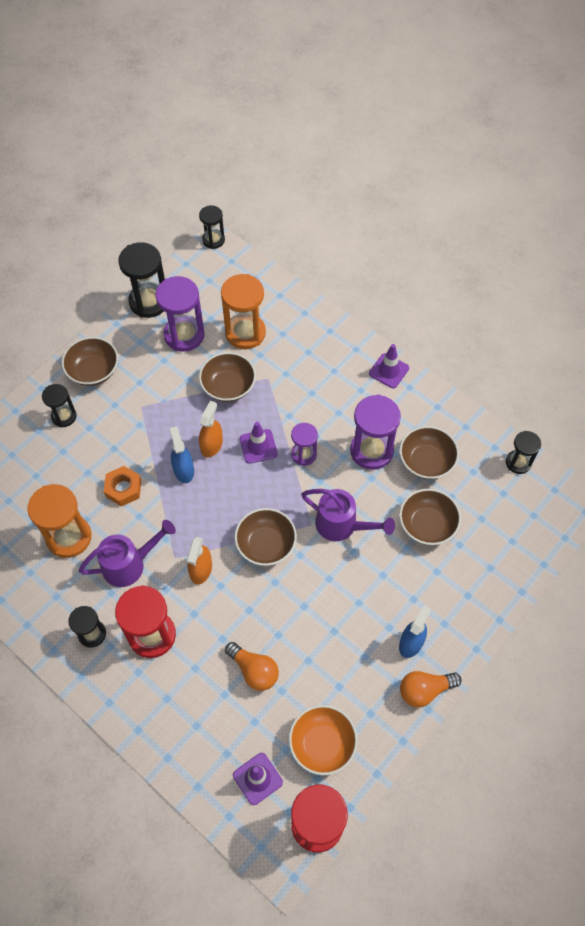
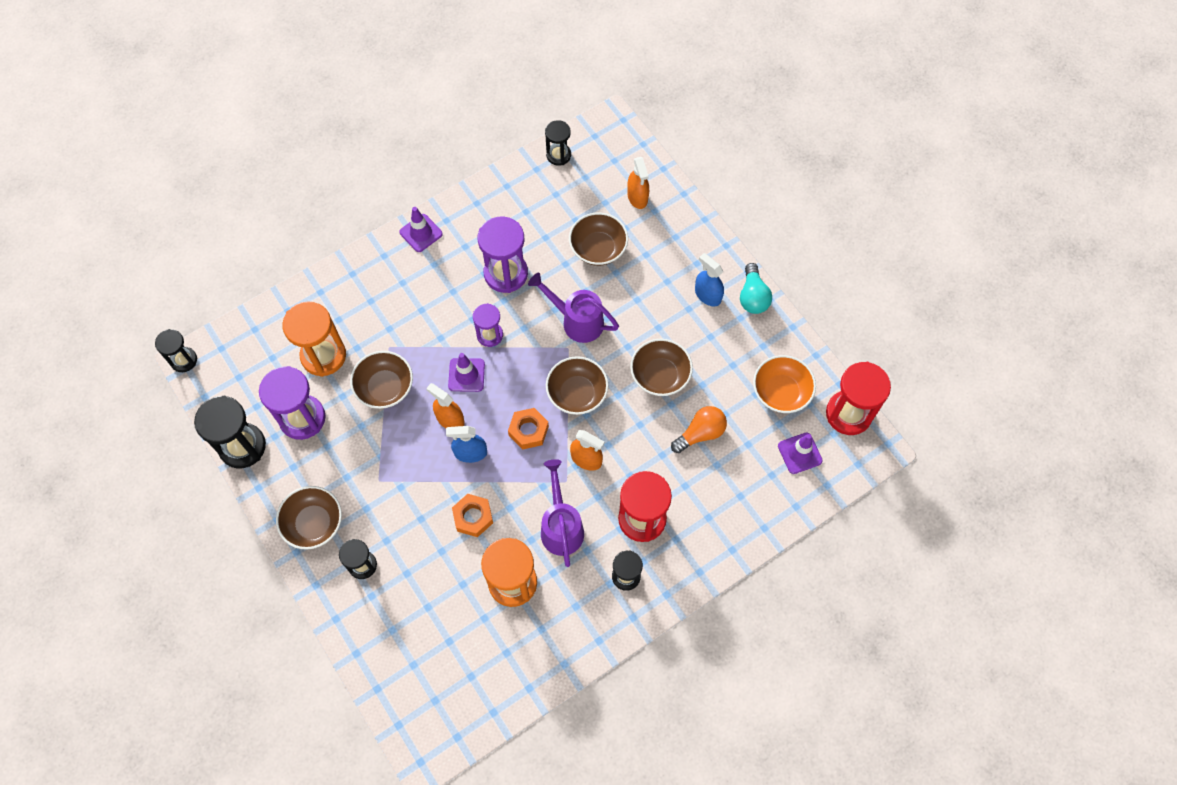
camera: 75 degrees left, 5 degrees up
(217, 512) = (528, 431): none -> orange nut
(342, 525) = (577, 321): purple watering can -> purple watering can turned 105 degrees counterclockwise
(424, 690) = (753, 297): orange light bulb -> turquoise light bulb
(426, 461) = (532, 230): brown bowl -> brown bowl (660, 375)
(500, 547) = (637, 197): none -> orange spray bottle

